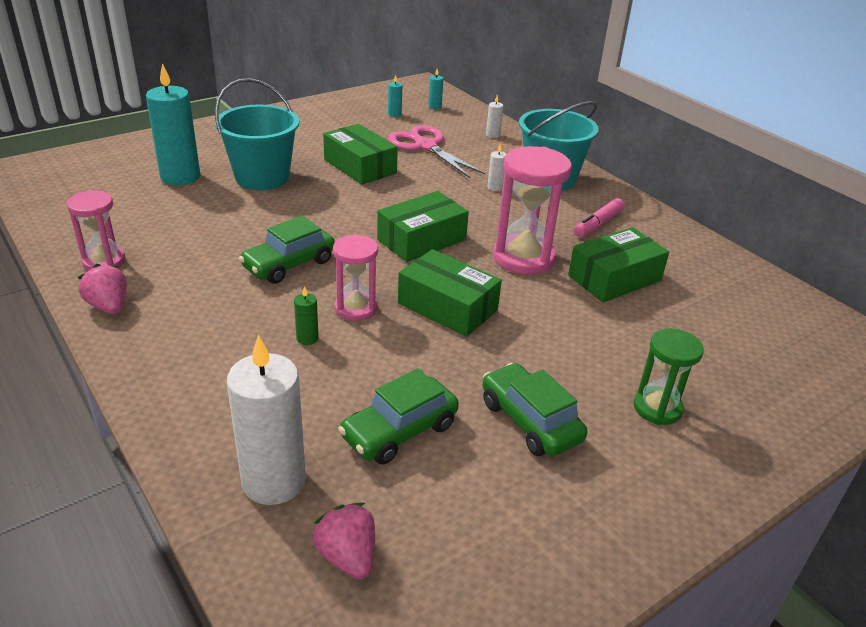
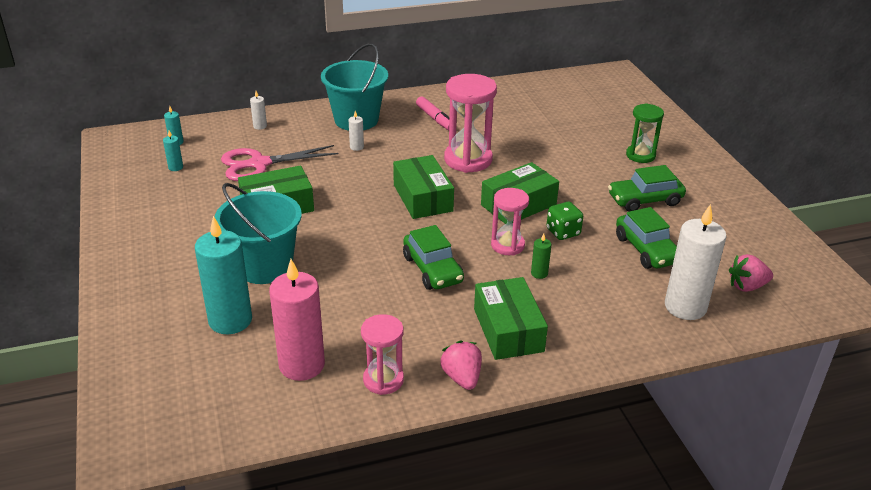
camera: 70 degrees left, 0 degrees up
(109, 306) = (462, 377): pink strawberry -> pink strawberry turned 90 degrees clockwise
(123, 218) = (302, 365): none -> pink candle
(405, 349) = (563, 232): none -> green dice
(614, 278) = (506, 132): green box -> green box (508, 330)

